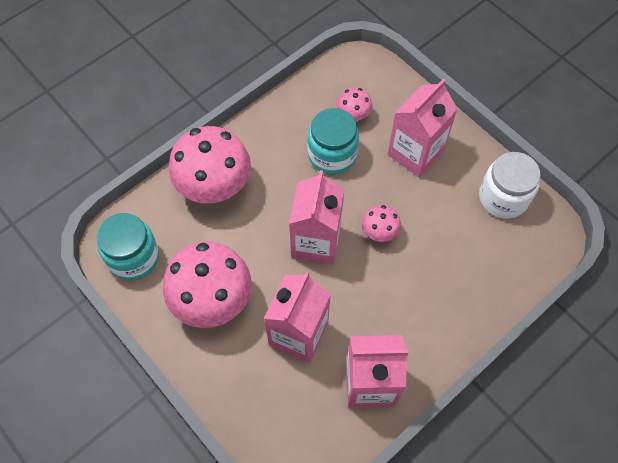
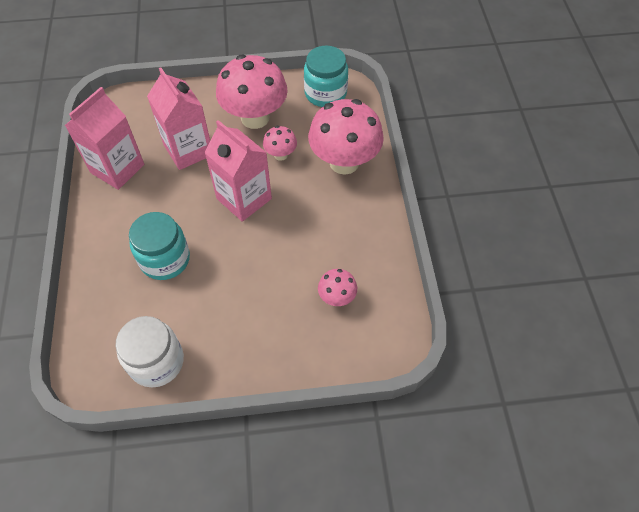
camera: 125 degrees right, 5 degrees down
(332, 155) = (310, 256): turquoise jar -> turquoise jar (165, 259)
(379, 233) = (213, 244): pink mushroom -> pink mushroom (280, 155)
(415, 153) = (259, 322): pink carton -> none

